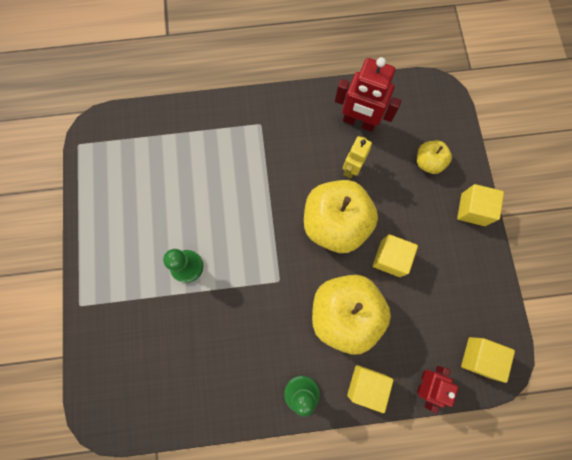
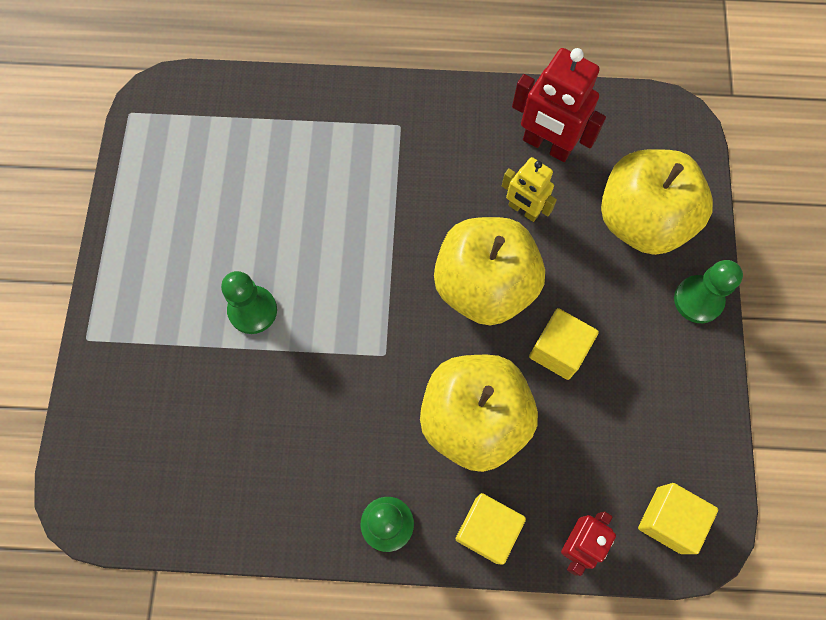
camera: 10 degrees right, 5 degrees down
(351, 168) = (523, 210): yellow robot -> yellow robot turned 90 degrees counterclockwise
(428, 162) = (642, 220): yellow apple -> yellow apple, size x2.03
(473, 209) = (698, 300): yellow cube -> green pawn

